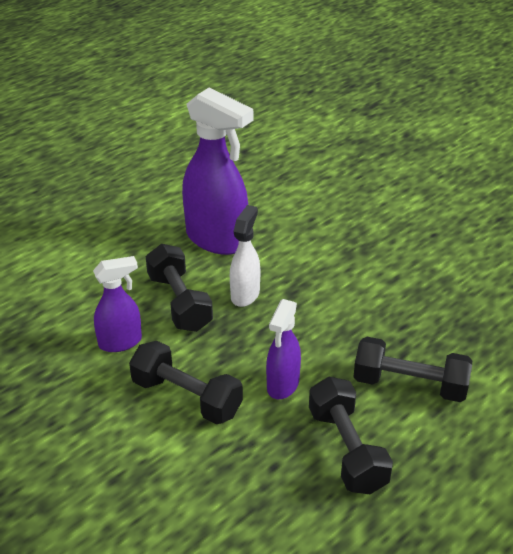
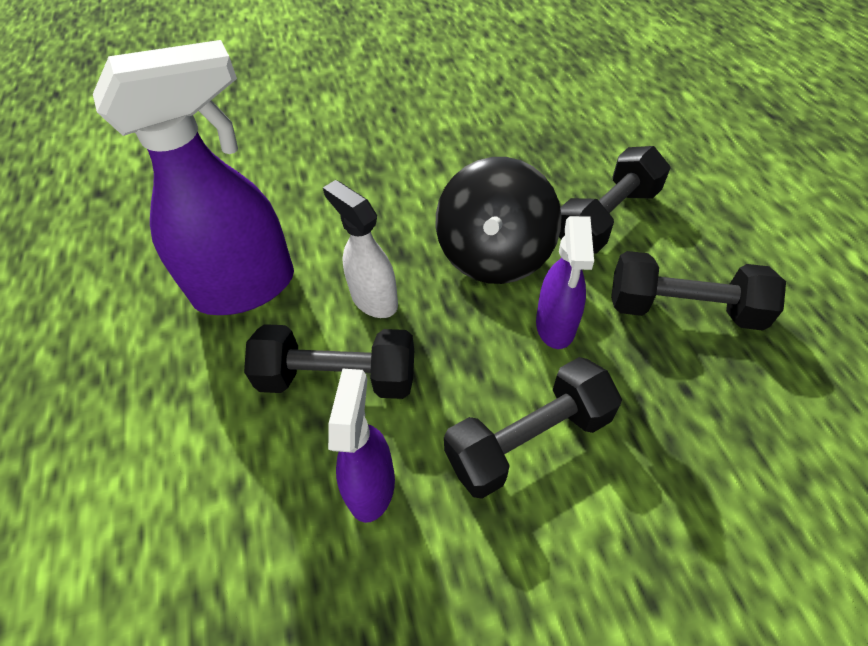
camera: 60 degrees left, 15 degrees up
(282, 385) = (555, 326): purple spray bottle -> purple spray bottle turned 45 degrees clockwise
(324, 336) = (494, 255): none -> black spinning top

